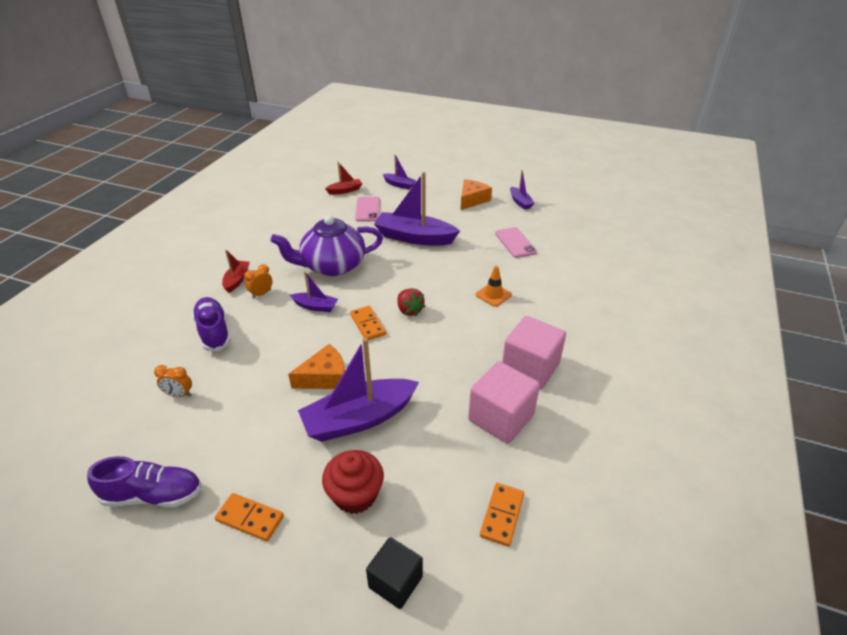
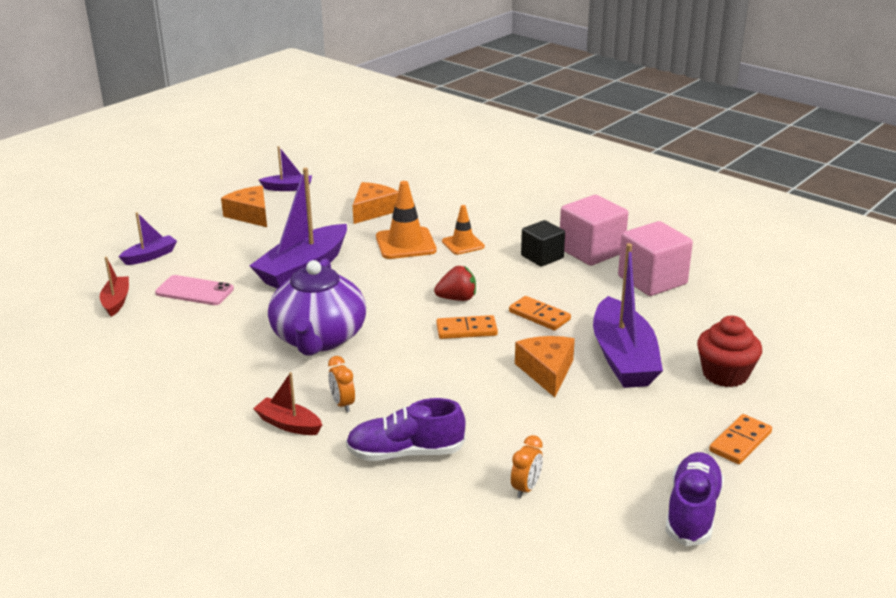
camera: 70 degrees left, 10 degrees down
(315, 306) = (404, 362): purple boat -> none
(395, 582) = (823, 367): black cube -> black cube (542, 257)
(475, 268) = (405, 244): none -> orange traffic cone
(502, 515) = (764, 304): orange domino -> orange domino (539, 316)
(515, 243) = (373, 210): pink phone -> orange cheese

